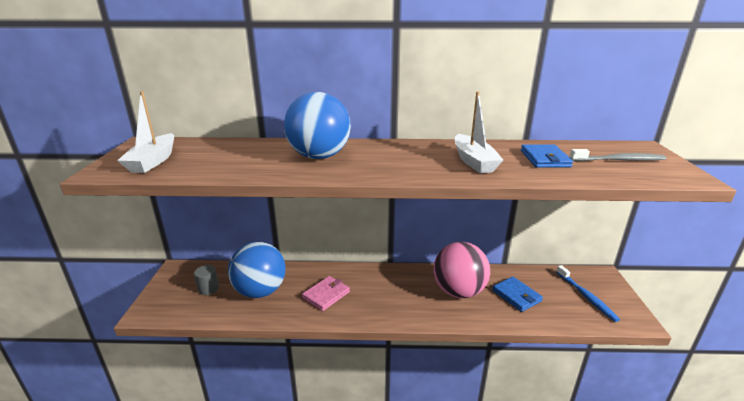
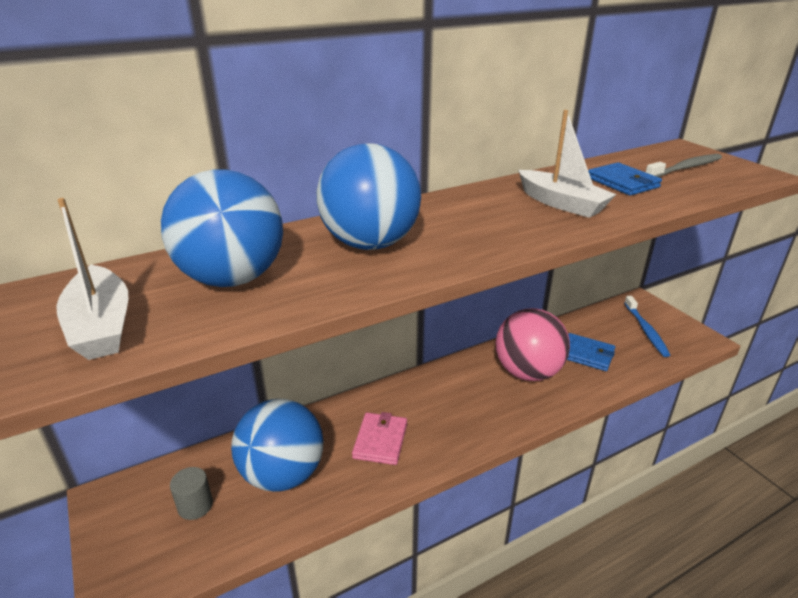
camera: 30 degrees left, 5 degrees up
(230, 156) = (232, 279): none -> blue ball
(586, 296) = (645, 330): blue toothbrush -> blue toothbrush turned 45 degrees clockwise

